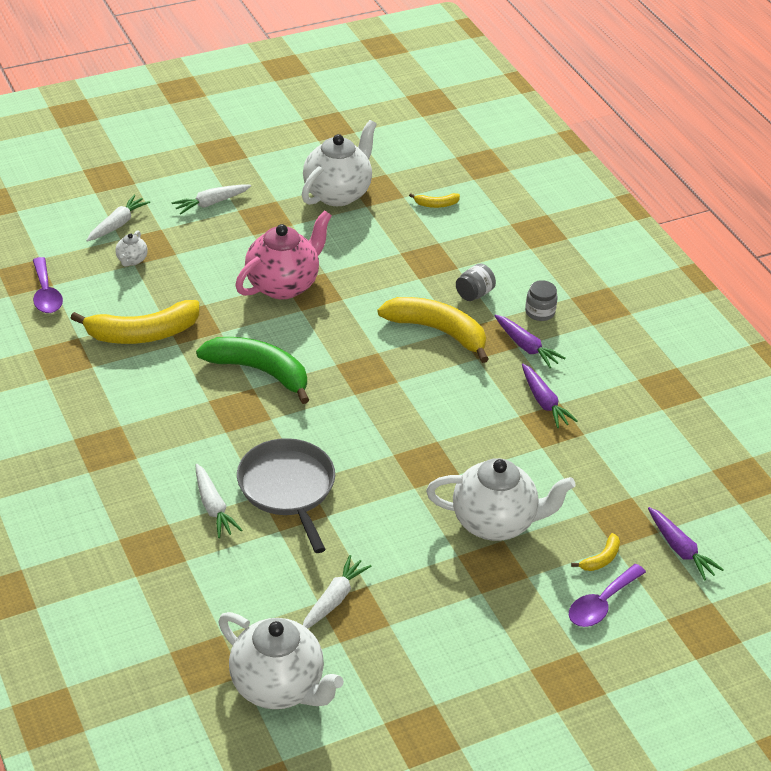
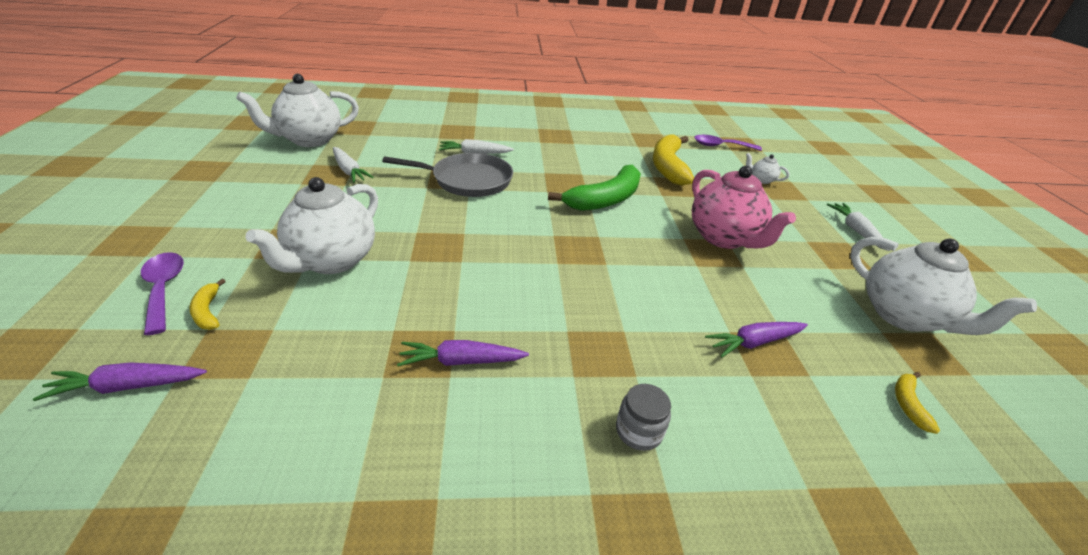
camera: 110 degrees right, 5 degrees down
(117, 224) = (811, 184): white carrot -> none
(437, 331) = (626, 315): yellow banana -> none
(474, 294) = (692, 372): grey jar -> none
(526, 347) = (570, 385): purple carrot -> purple carrot (754, 342)

